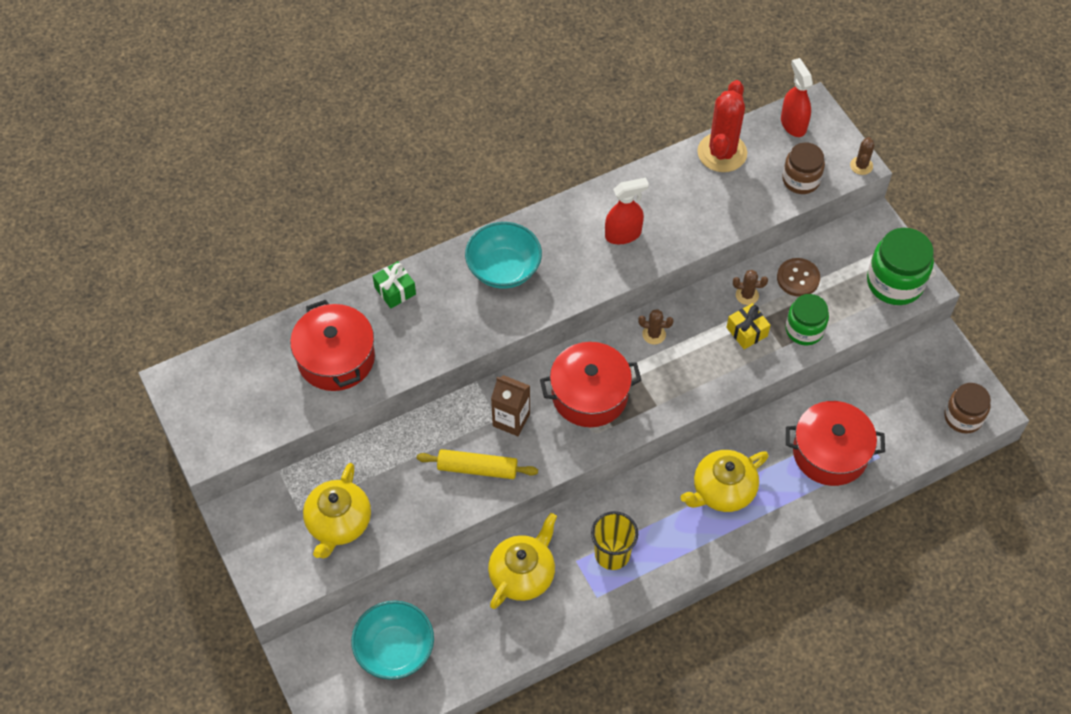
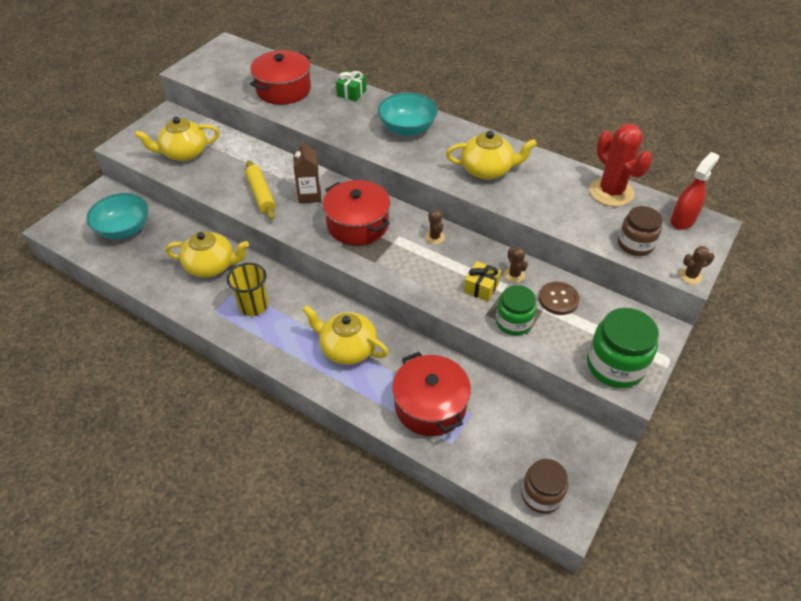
camera: 60 degrees right, 10 degrees down
(623, 234) = (487, 170): red spray bottle -> yellow teapot
(722, 153) = (611, 192): red cactus -> red cactus turned 75 degrees clockwise

